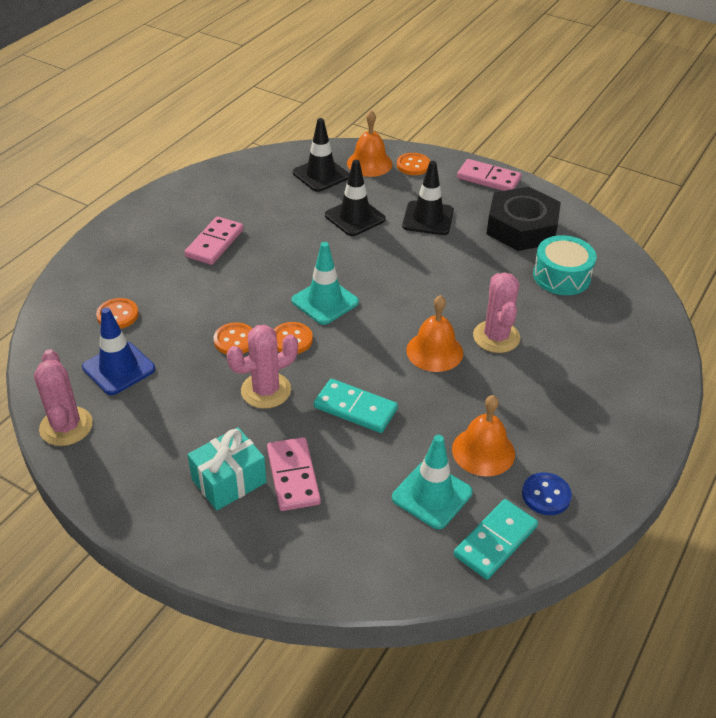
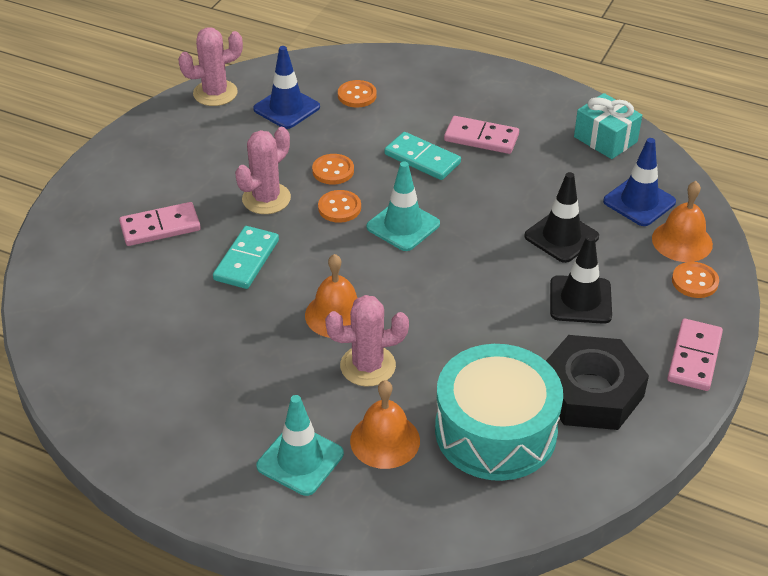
camera: 85 degrees right, 0 degrees up
(229, 481) = (155, 190): turquoise gift -> turquoise gift (605, 139)
(266, 390) = (266, 199): pink cactus -> pink cactus turned 75 degrees clockwise
(321, 175) = (639, 202): black traffic cone -> blue traffic cone
(432, 495) = (136, 319): turquoise traffic cone -> turquoise traffic cone (300, 460)
(483, 451) = (192, 356): orange bell -> orange bell (385, 440)
(495, 541) = (79, 366): turquoise domino -> turquoise domino (422, 159)
(546, 495) = (133, 405): blue button -> none
(561, 276) = (495, 431): turquoise drum -> turquoise drum, size x1.60

